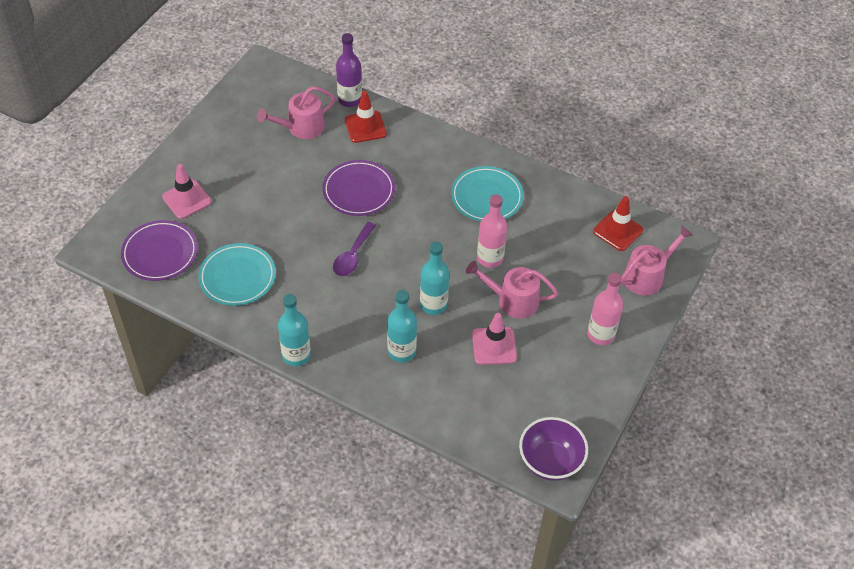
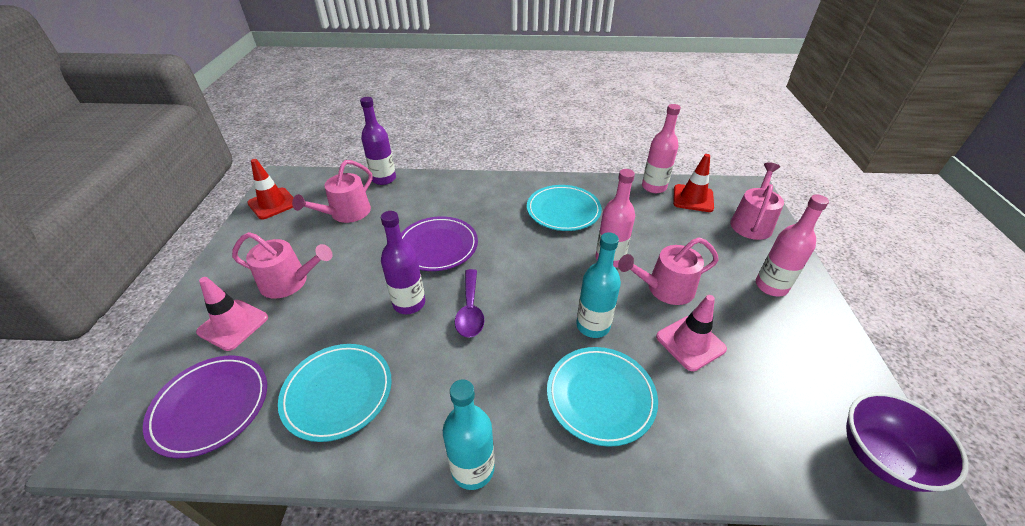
camera: 25 degrees left, 10 degrees down
(234, 179) = (289, 282): none -> pink watering can
(312, 232) = (409, 303): none -> purple bottle
(365, 127) = (411, 194): red traffic cone -> red traffic cone (273, 203)
(401, 351) = (600, 396): turquoise bottle -> turquoise plate
(592, 204) = (654, 187): none -> pink bottle

